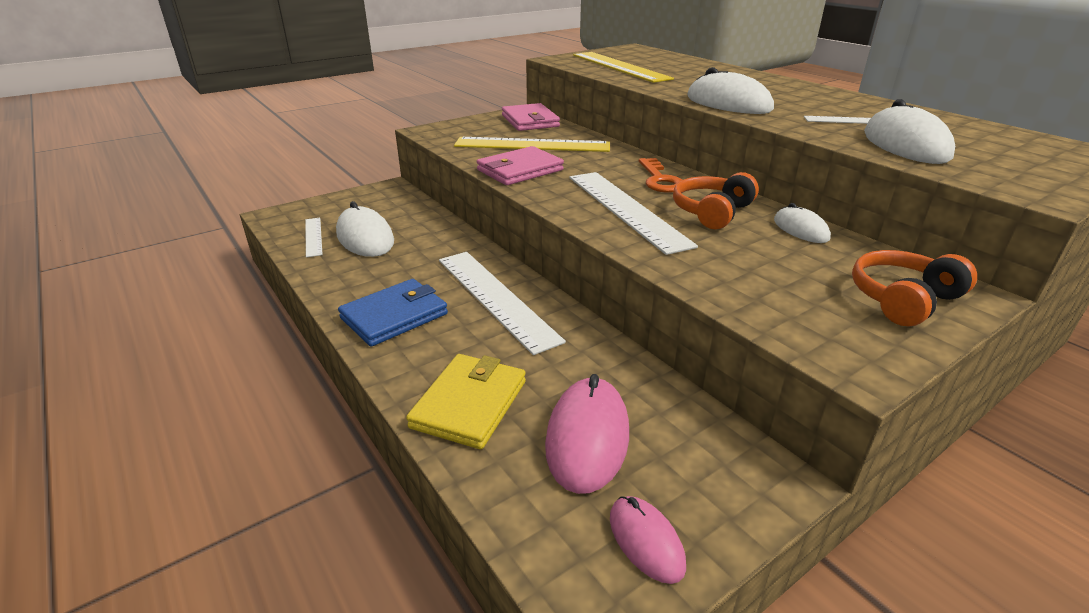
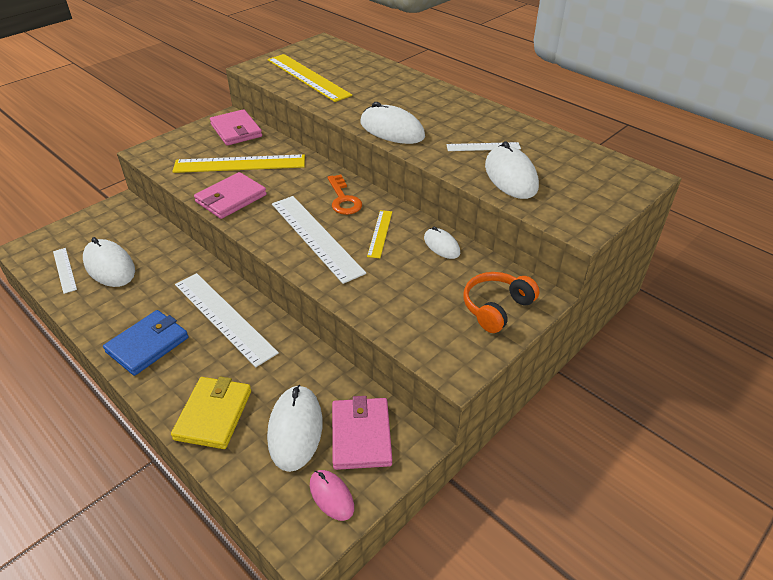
camera: 10 degrees left, 10 degrees up
(587, 437) = (295, 429): pink mouse -> white mouse
(690, 459) = (361, 435): none -> pink wallet
(712, 212) = (380, 233): orange headphones -> yellow ruler

